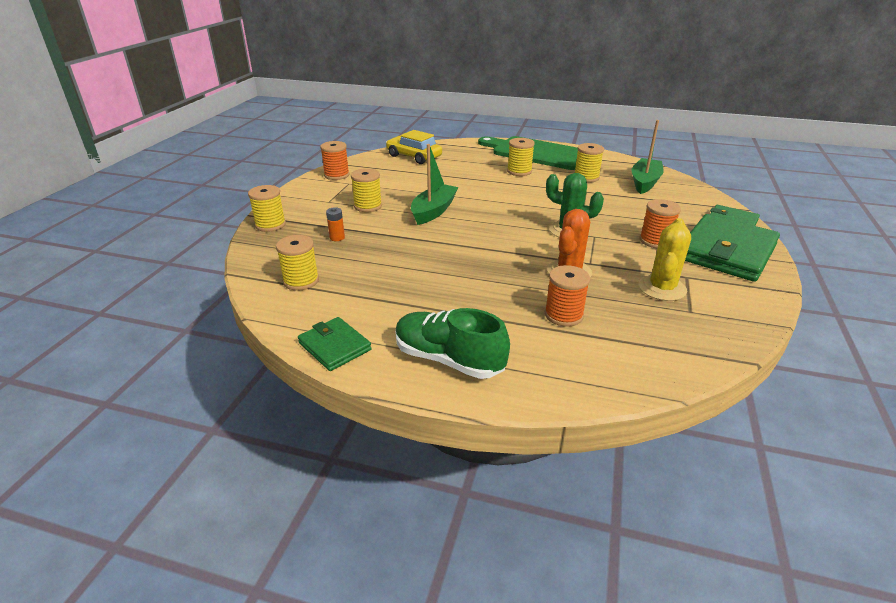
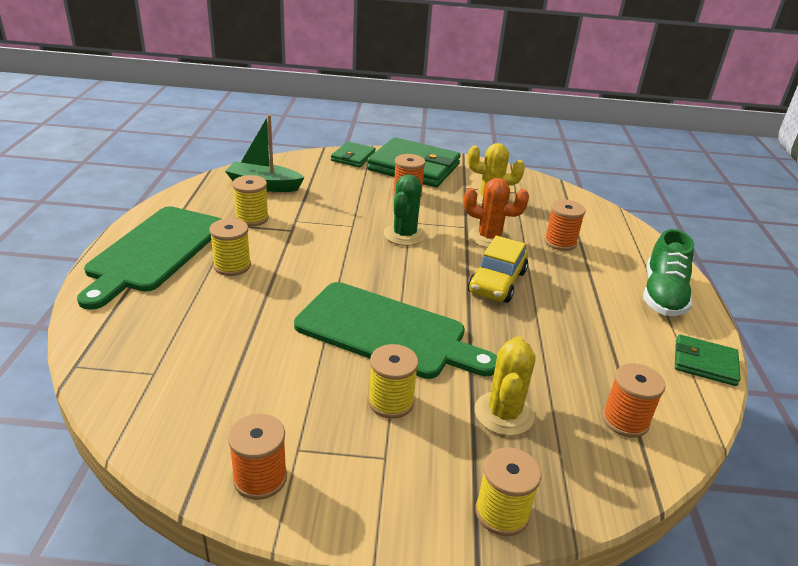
camera: 105 degrees left, 0 degrees up
(301, 281) = (625, 420): yellow spool -> orange spool
(335, 346) = (704, 363): green wallet -> green wallet turned 75 degrees clockwise
(337, 238) = (504, 413): orange battery -> yellow cactus
(414, 156) = (157, 381): yellow car -> yellow car (497, 282)
(433, 211) = (387, 332): green boat -> green cutting board

